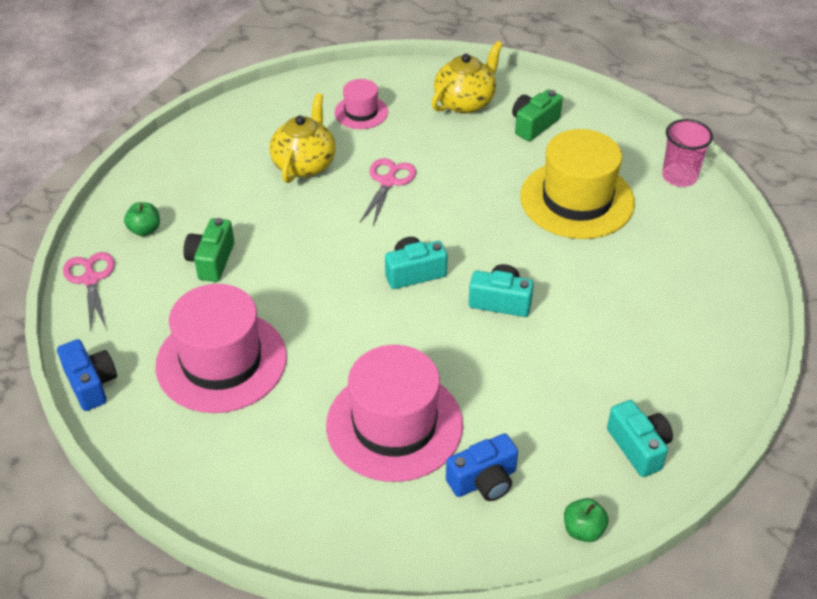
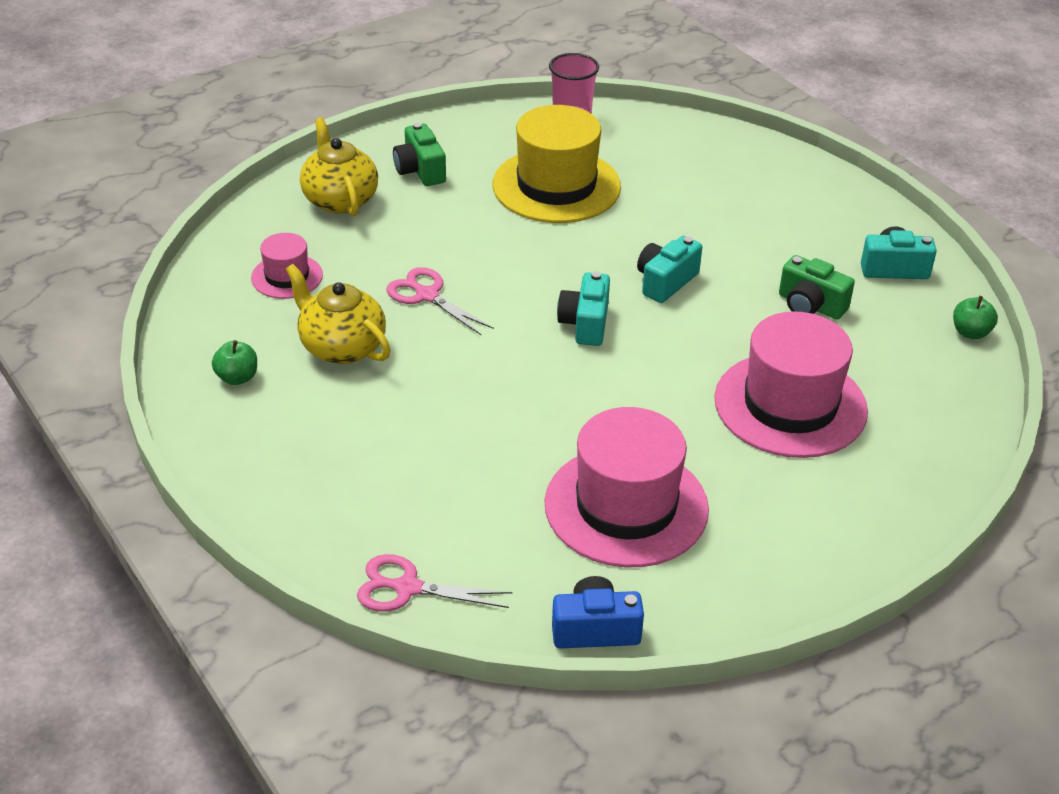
camera: 65 degrees left, 5 degrees down
(145, 230) = (351, 514): green apple -> green apple (237, 377)
(211, 261) = (453, 470): green camera -> green camera (810, 305)
(484, 481) = (889, 371): blue camera -> none

